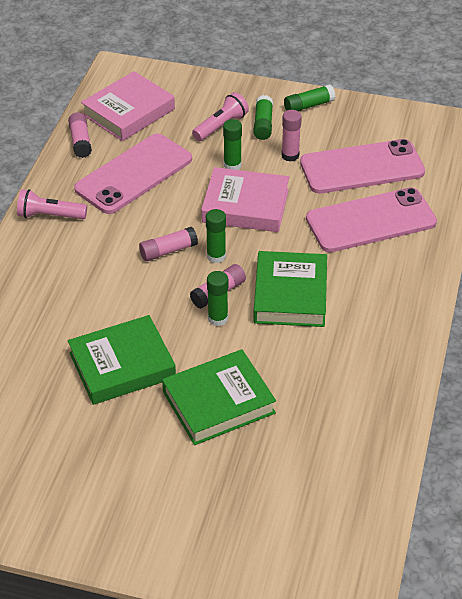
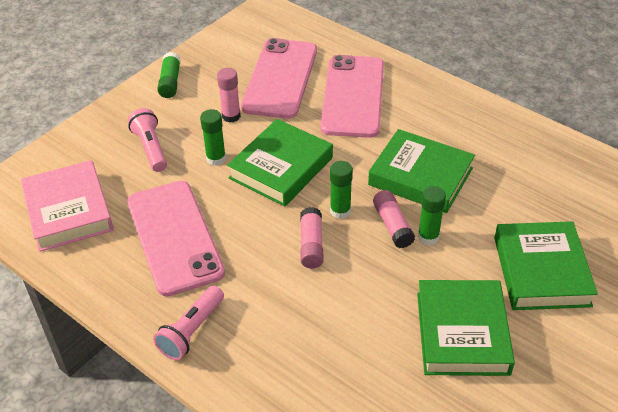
camera: 65 degrees left, 0 degrees up
(80, 141) = (84, 266): pink glue stick -> none
(245, 206) = (281, 168): pink book -> green book
(263, 124) = (172, 119): green glue stick -> none

